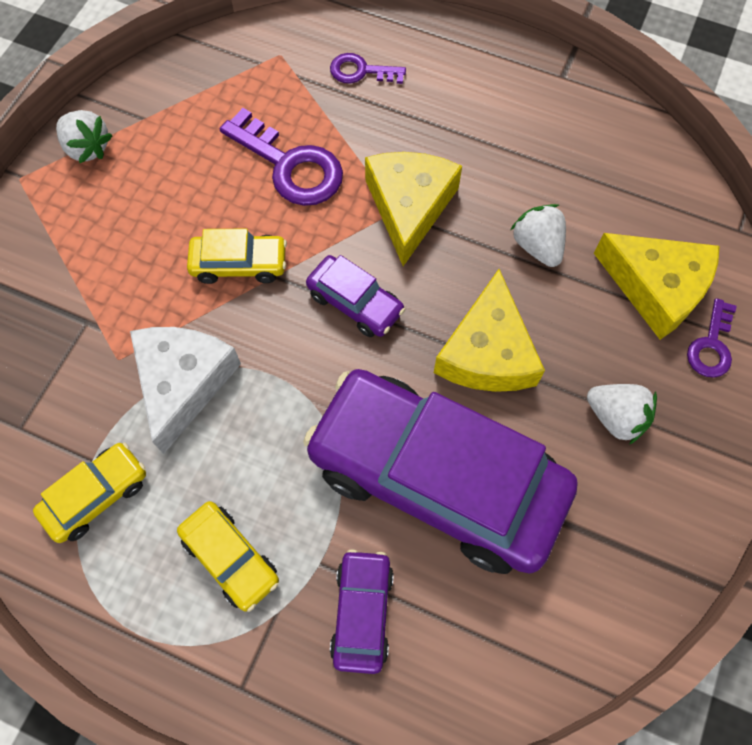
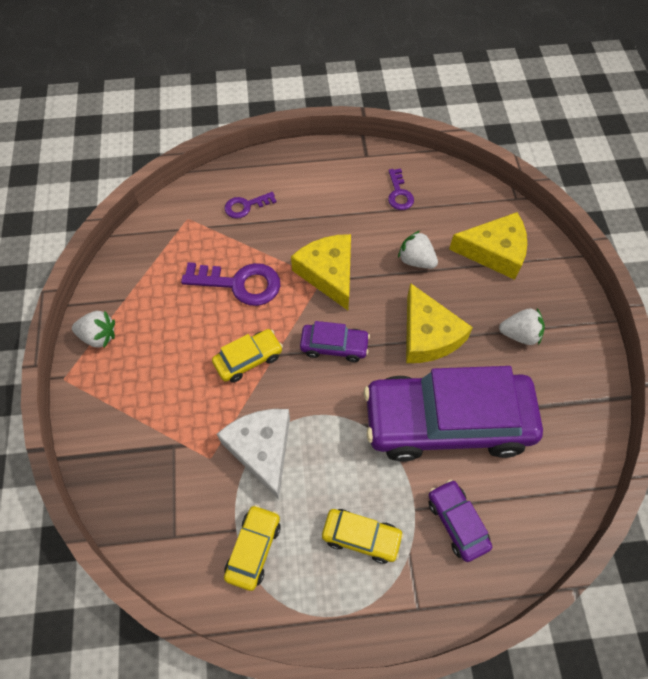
camera: 30 degrees left, 5 degrees down
(711, 345) = (542, 269): purple key -> purple key (399, 193)

